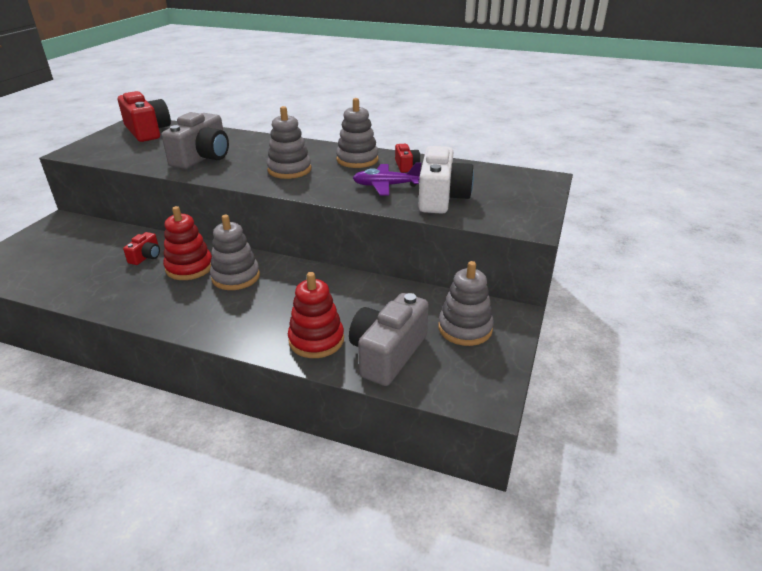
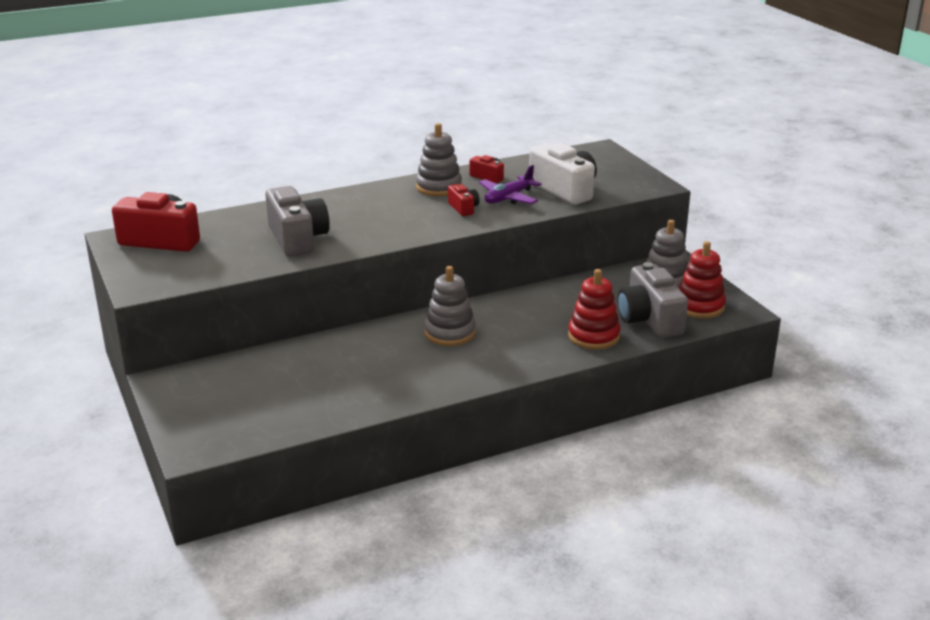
camera: 45 degrees left, 5 degrees down
(146, 257) = (336, 359): red camera -> red camera (463, 208)
(189, 267) = (396, 346): red stacking toy -> red stacking toy (699, 306)
(289, 170) = (404, 217): grey stacking toy -> none

